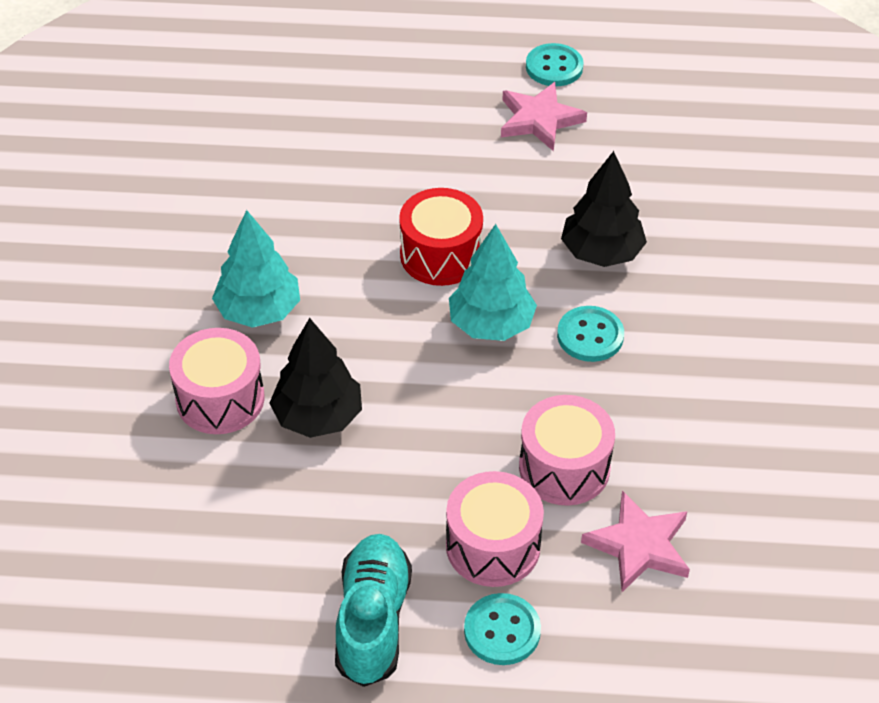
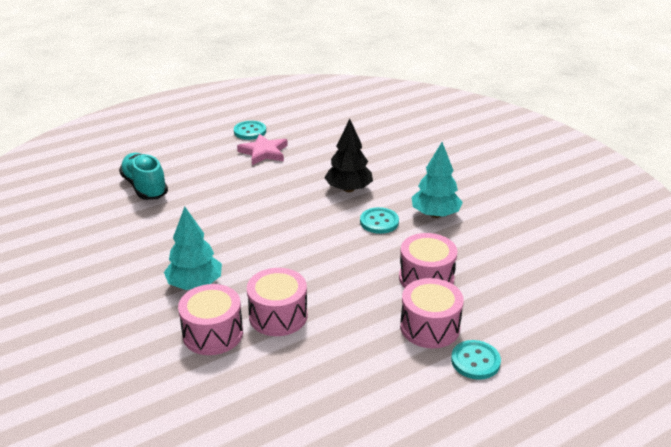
camera: 35 degrees left, 15 degrees down
(318, 417) = (278, 316): black tree -> pink drum
(373, 621) = (407, 393): turquoise shoe -> turquoise shoe (145, 187)
(441, 255) = (271, 221): red drum -> none
(491, 324) = (327, 237): turquoise tree -> turquoise tree (435, 214)
(639, 545) = (495, 292): pink star -> none

